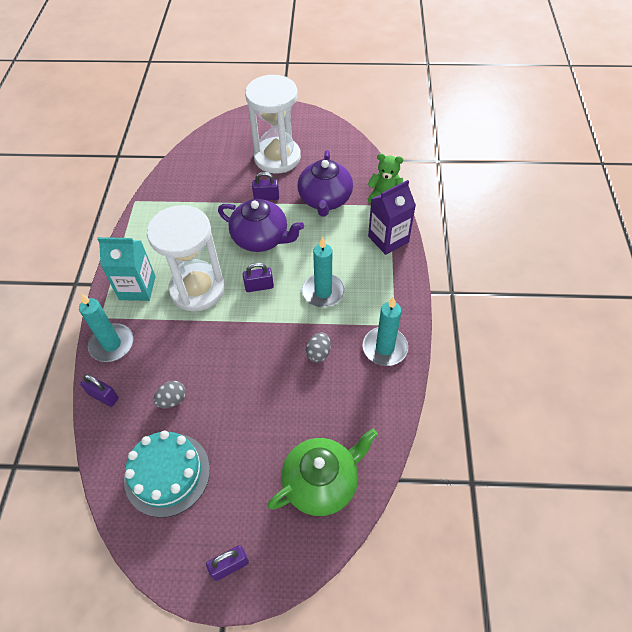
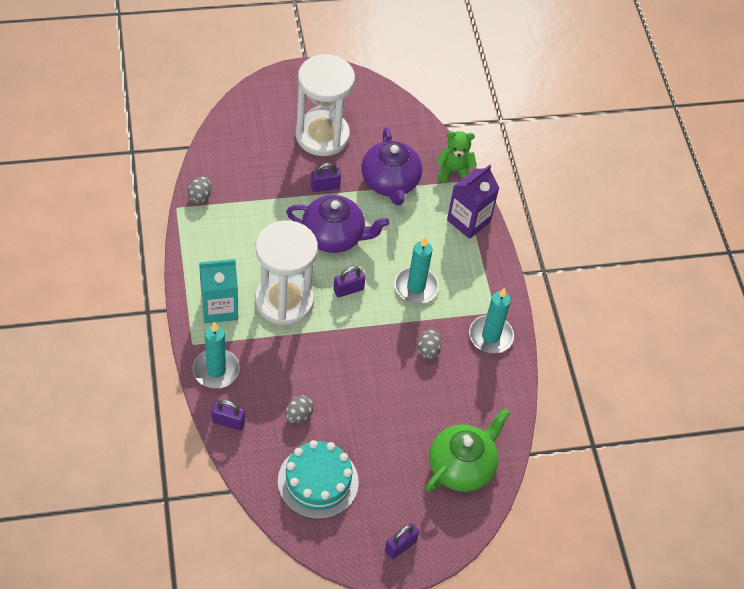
camera: 20 degrees left, 0 degrees up
(157, 194) = (200, 196): none -> grey egg

